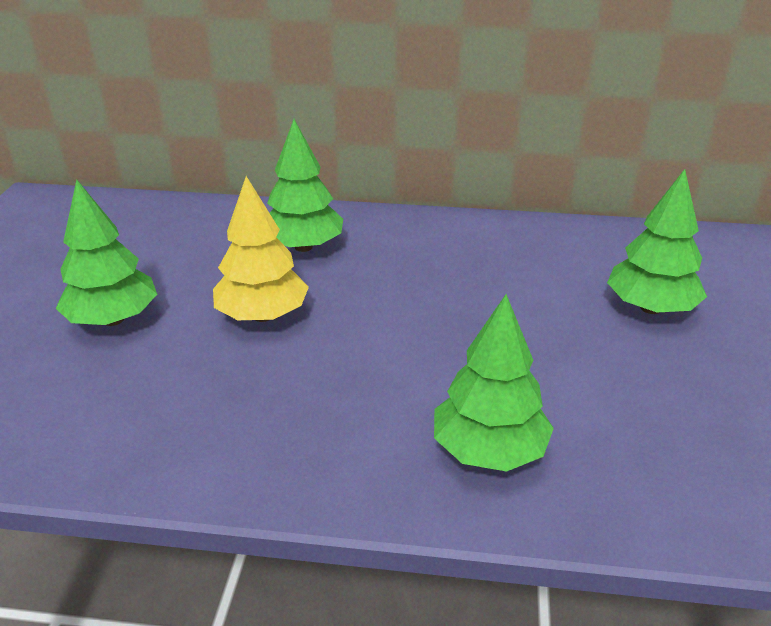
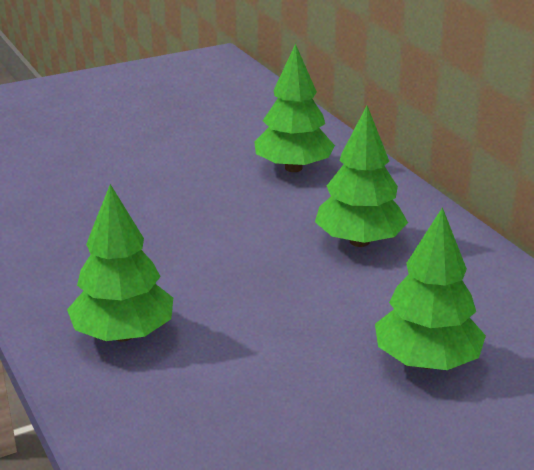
camera: 55 degrees right, 5 degrees down
(113, 319) = (117, 143): green tree -> green tree (359, 241)
(262, 315) = (183, 189): yellow tree -> none

